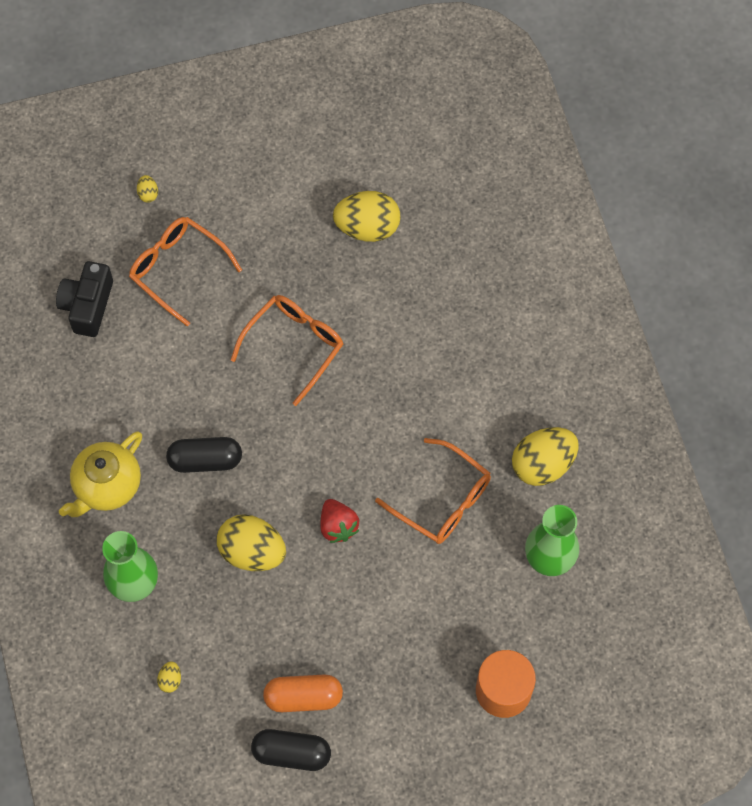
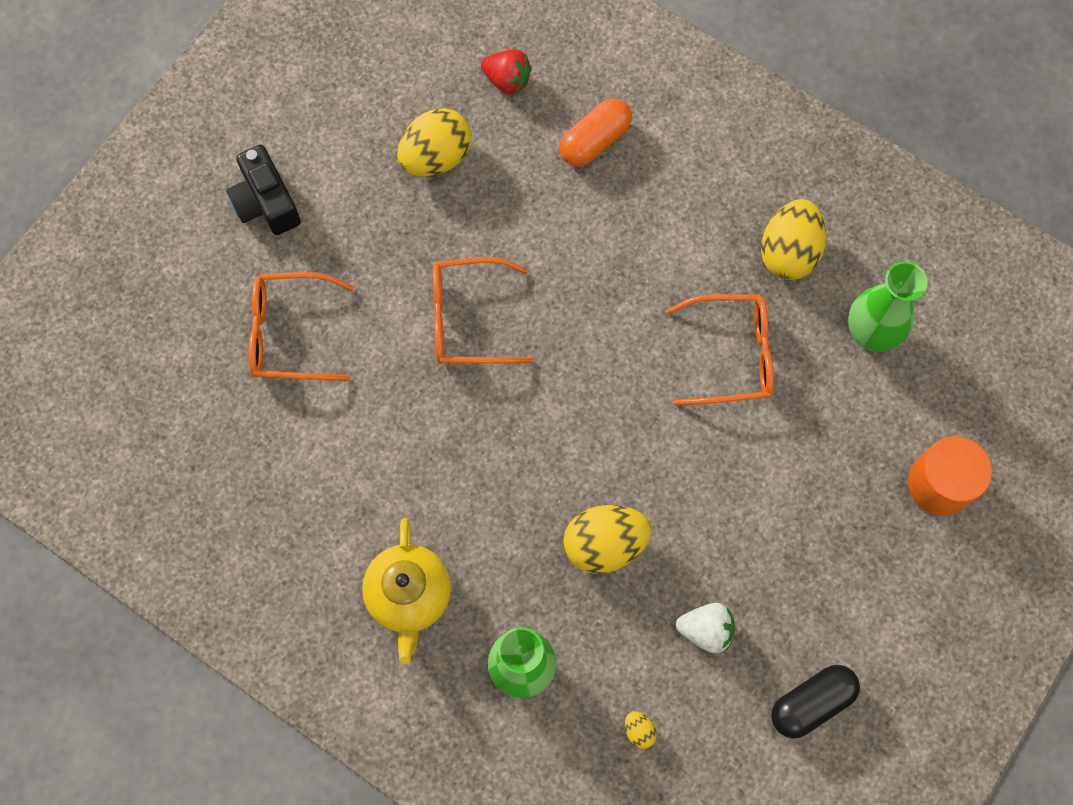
camera: 40 degrees left, 5 degrees up
(87, 305) = (232, 437): black camera -> black camera (266, 202)
(148, 194) = (195, 283): yellow egg -> none
(205, 460) = (482, 494): black capsule -> none
(267, 655) = (706, 630): none -> white strawberry
(294, 345) = (468, 319): orange glasses -> orange glasses turned 90 degrees counterclockwise
(303, 697) = (774, 641): orange capsule -> orange capsule (594, 141)
(338, 526) = (660, 455): red strawberry -> red strawberry (507, 80)

